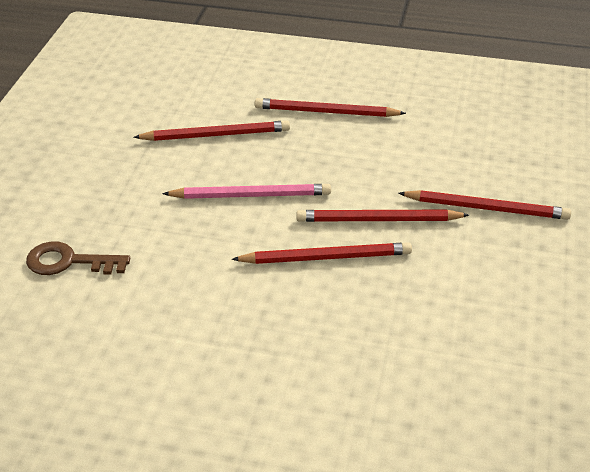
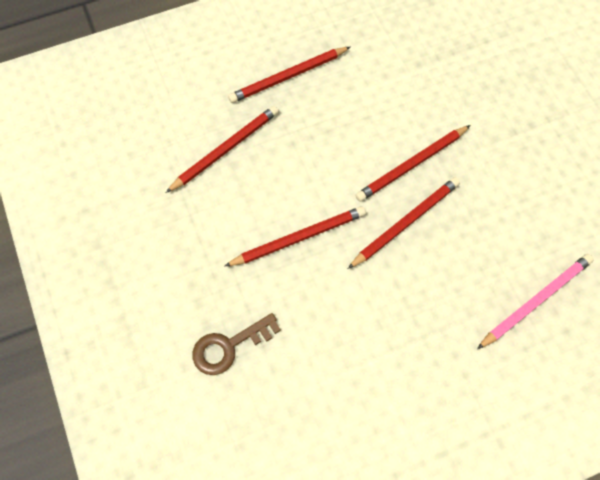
camera: 35 degrees left, 25 degrees up
(251, 195) = (305, 196): pink pencil -> pink pencil (536, 301)
(486, 208) = (472, 109): red pencil -> red pencil (298, 238)

